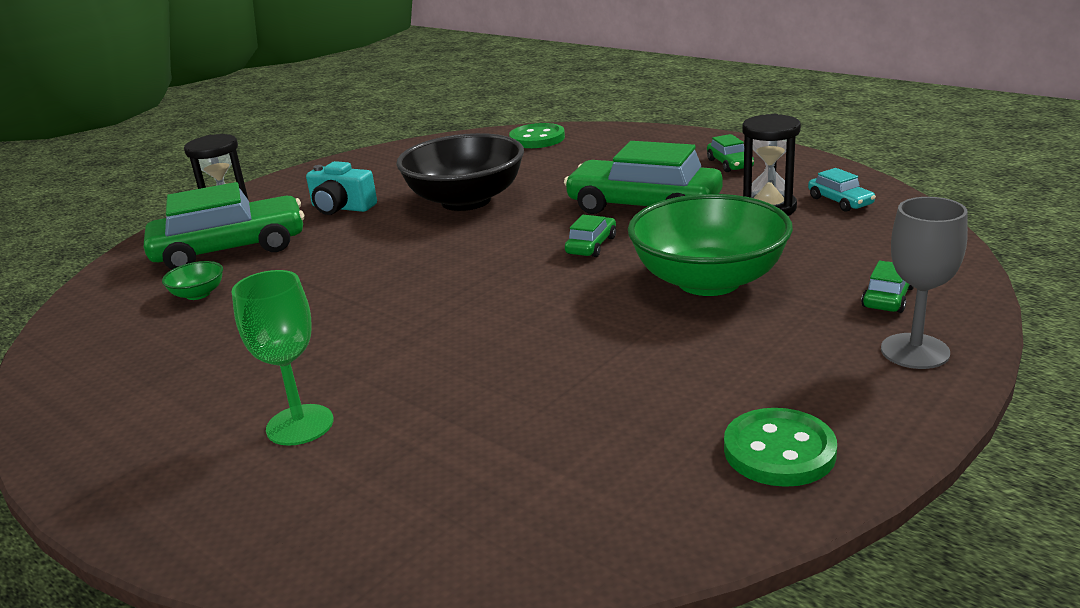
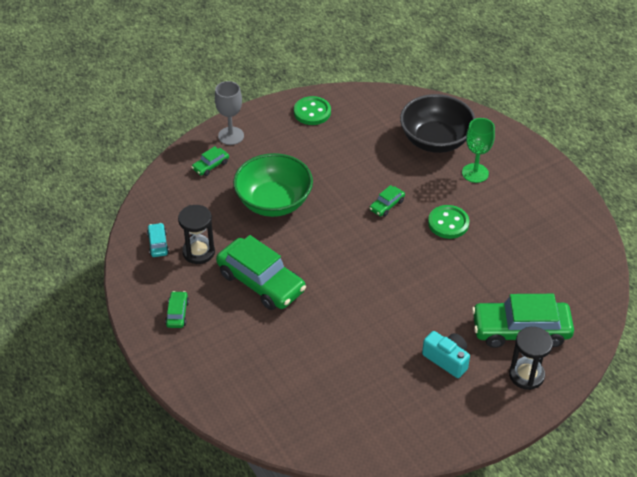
camera: 165 degrees left, 20 degrees up
(198, 294) = (533, 285): green bowl -> none
(466, 201) = (362, 334): black bowl -> black bowl (435, 140)
(537, 139) = (277, 420): green button -> green button (448, 223)
(591, 245) = (311, 252): green car -> green car (386, 205)

